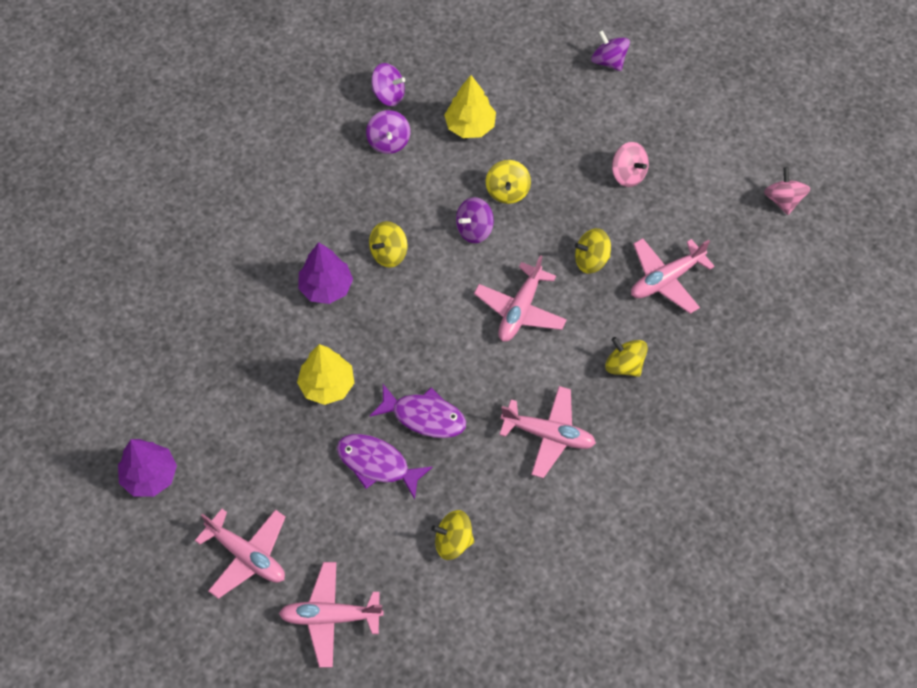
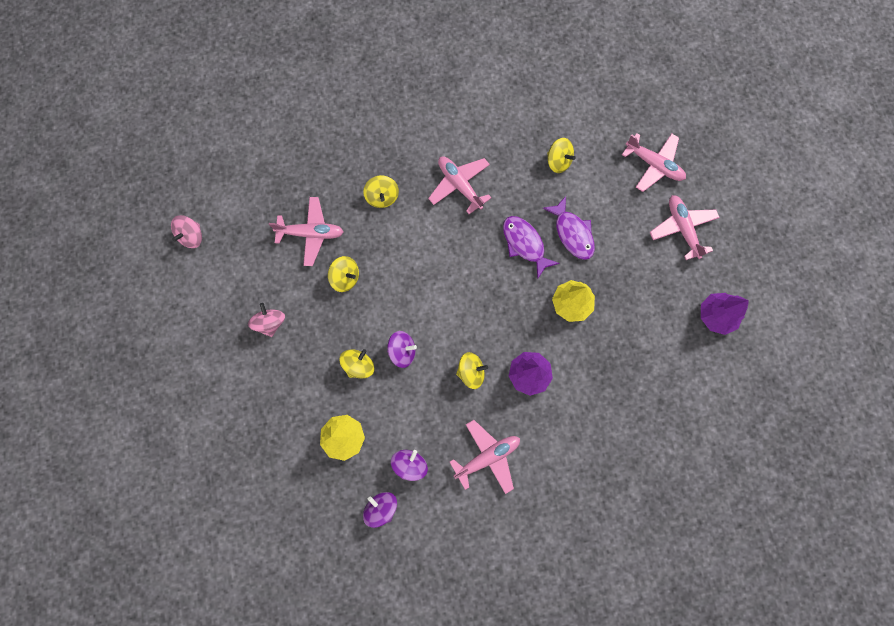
camera: 145 degrees left, 15 degrees up
(520, 310) = (416, 274): pink plane -> pink plane (487, 457)
(608, 61) = (205, 424): purple spinning top -> none

